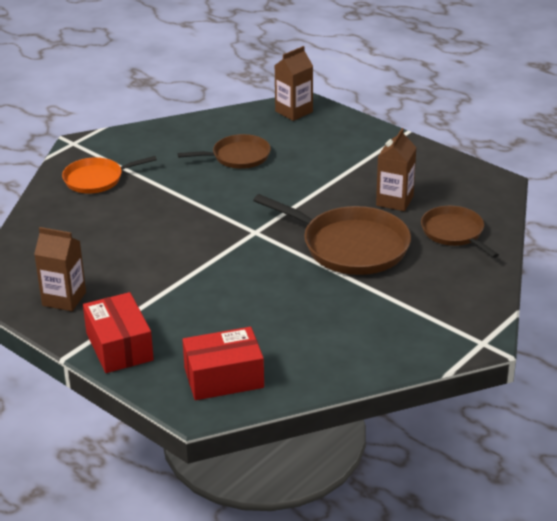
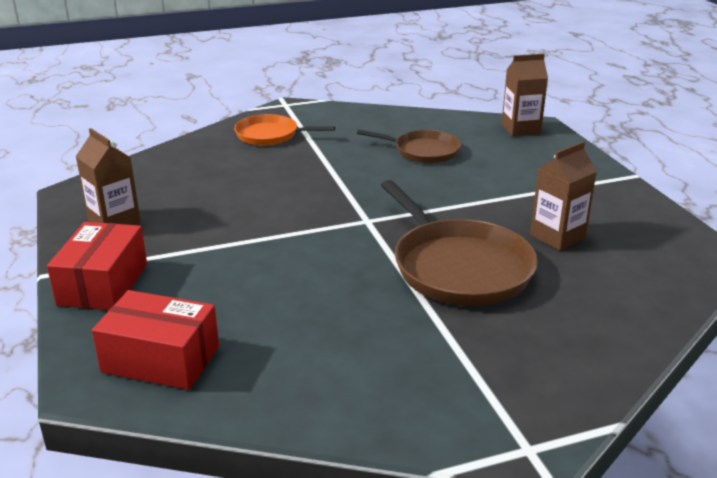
camera: 30 degrees right, 5 degrees down
(454, 233) = (605, 293): brown pan -> none

